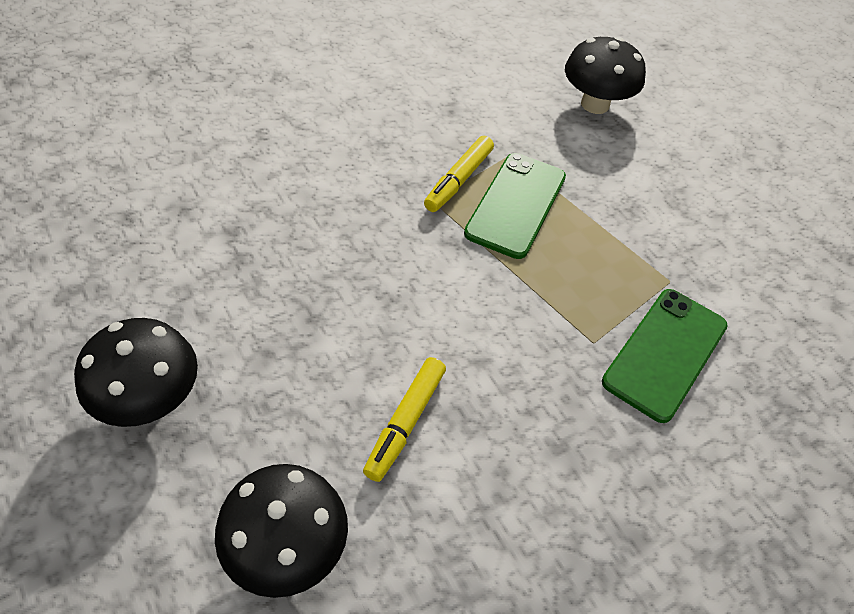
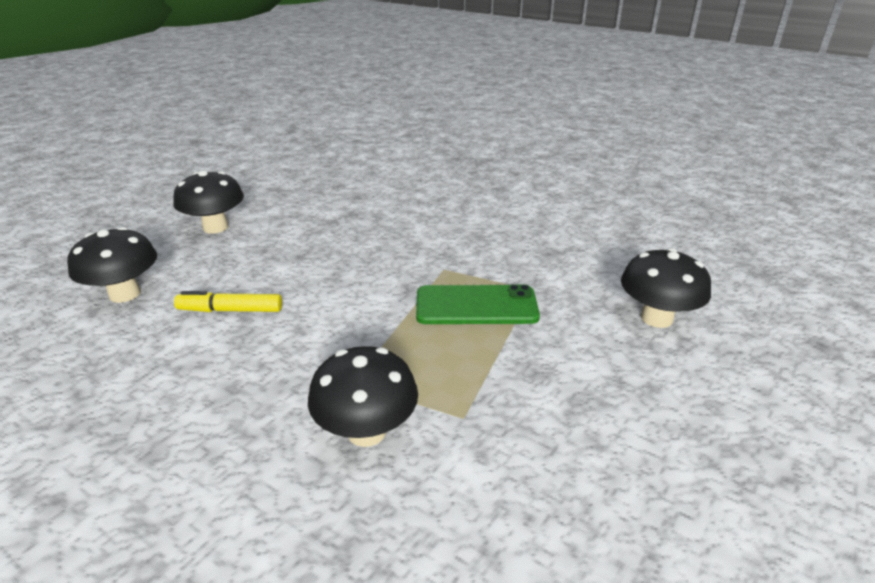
camera: 70 degrees right, 20 degrees down
(458, 180) = (476, 274): yellow marker -> none
(665, 353) = (366, 431): green phone -> black mushroom

